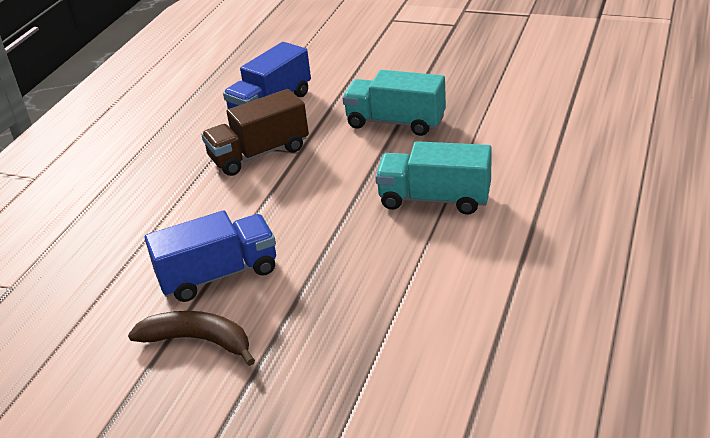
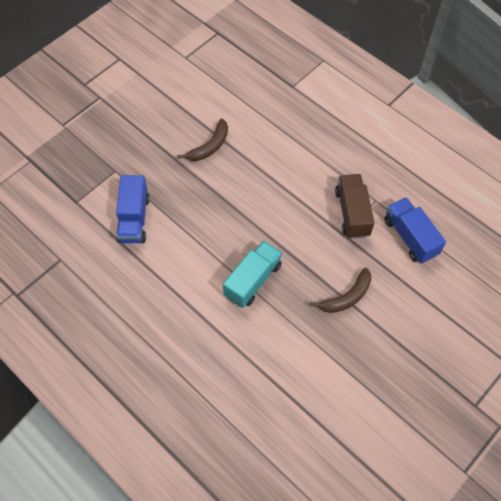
camera: 110 degrees right, 25 degrees up
(218, 275) = (250, 165): blue truck -> blue truck (134, 219)
(395, 122) = (346, 297): turquoise truck -> brown banana

